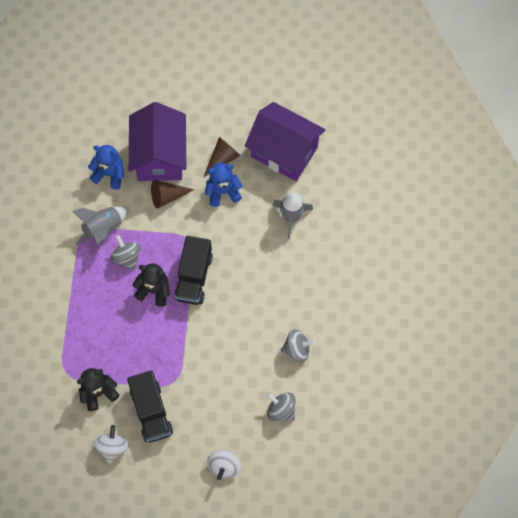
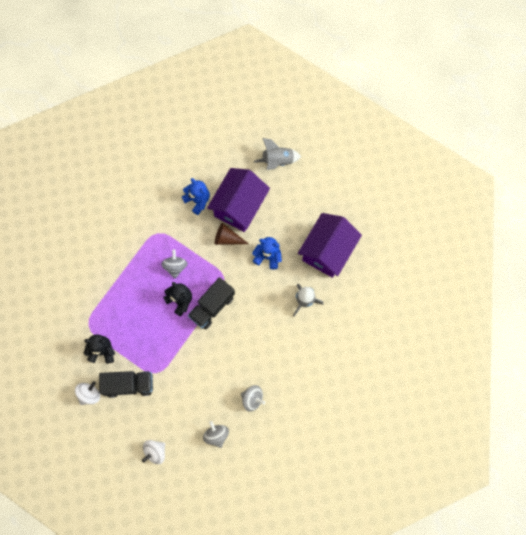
camera: 30 degrees right, 5 degrees up
(103, 229) = (170, 237): grey rocket -> grey rocket (277, 161)
(151, 411) = (129, 385): black truck -> black truck turned 105 degrees counterclockwise
(223, 158) = (281, 232): brown cone -> none
(284, 152) = (327, 251): purple house -> purple house turned 60 degrees clockwise

